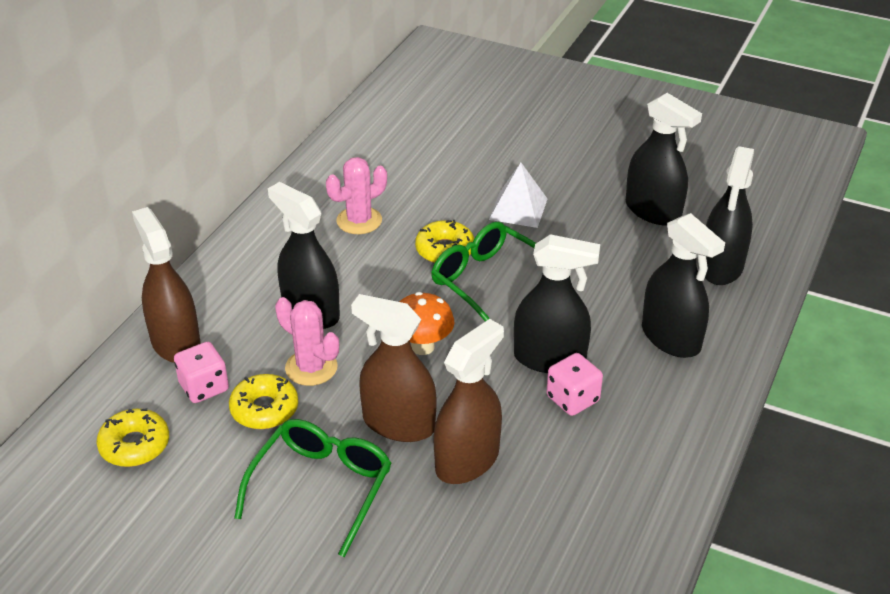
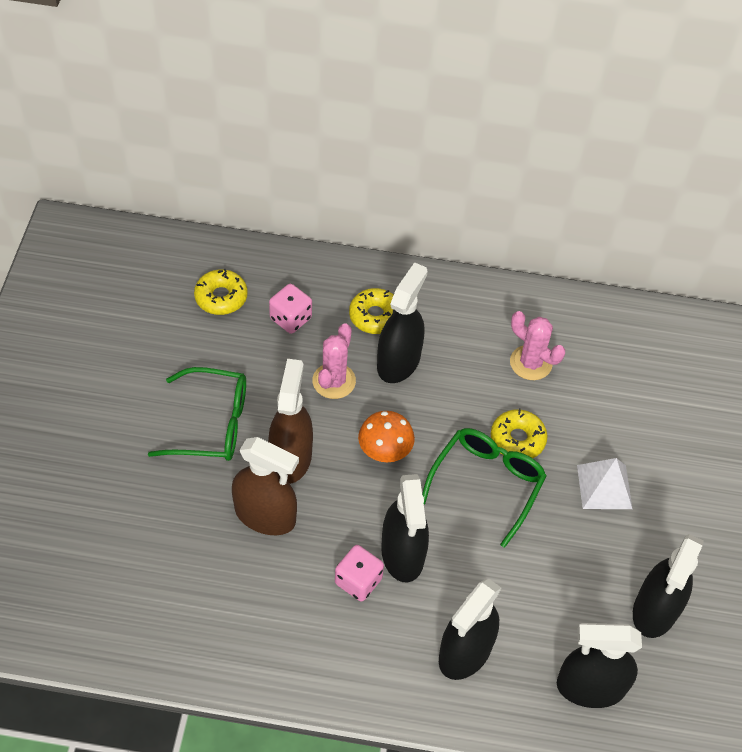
camera: 70 degrees right, 15 degrees up
(175, 342) = (332, 284): brown spray bottle -> none
(264, 409) = (279, 364): yellow donut -> yellow donut (375, 316)

